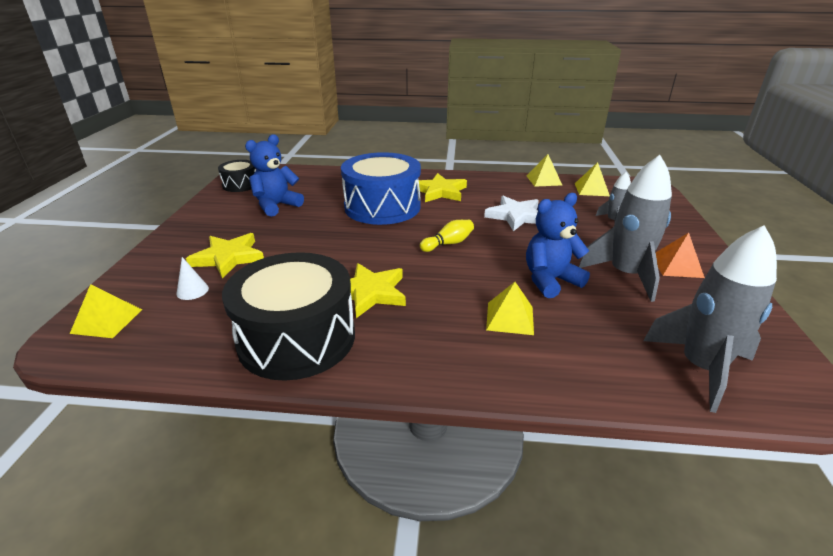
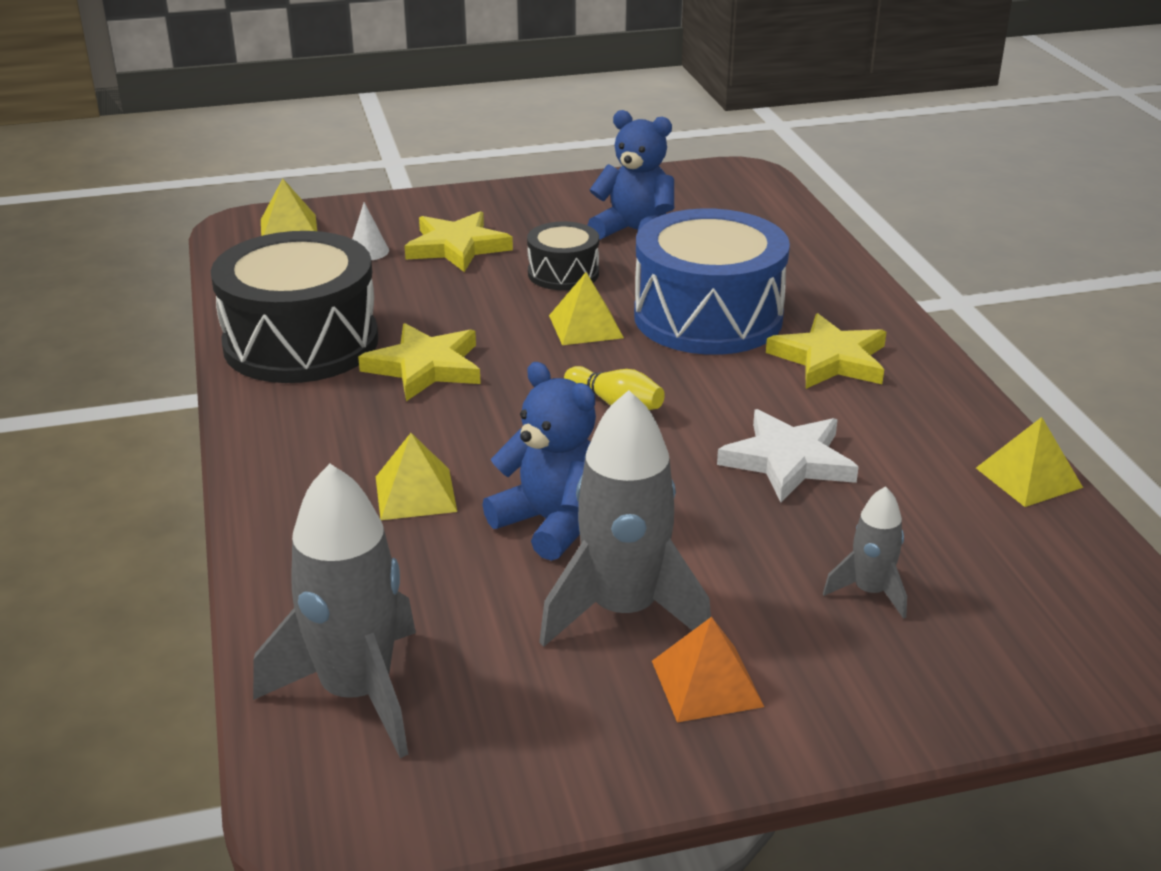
camera: 70 degrees right, 0 degrees up
(240, 185) = (685, 184): black drum -> black drum (563, 273)
(591, 189) = (1041, 553): yellow pyramid -> yellow pyramid (585, 326)

